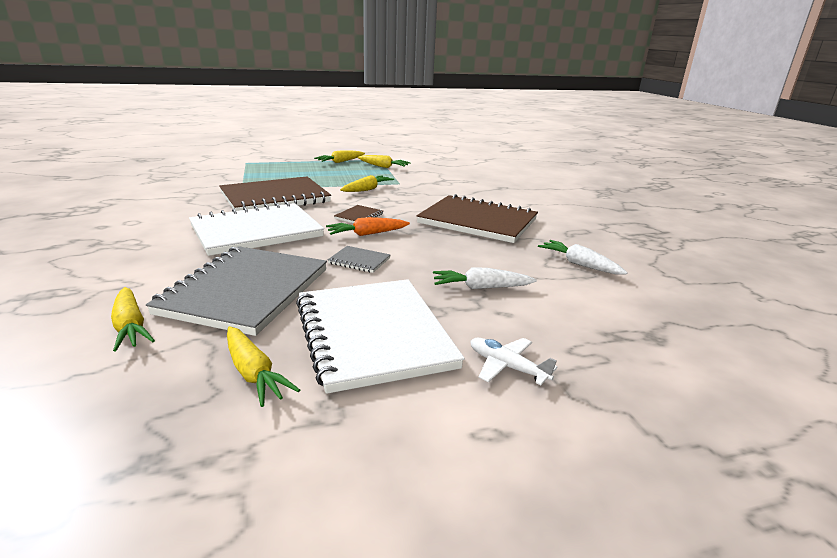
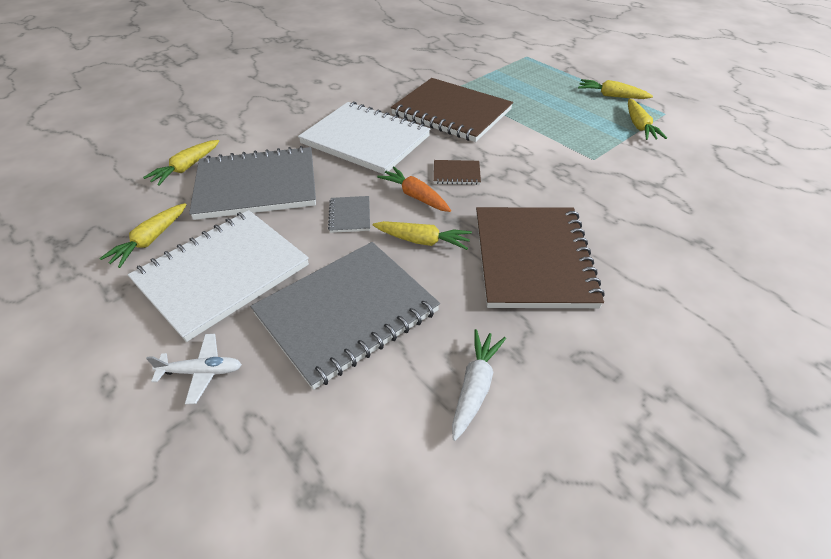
camera: 65 degrees right, 20 degrees up
(367, 189) = (541, 148): yellow carrot -> yellow carrot (422, 241)
(481, 287) = (347, 313): white carrot -> grey notebook
(506, 367) = (202, 372): white plane -> white plane turned 75 degrees clockwise

